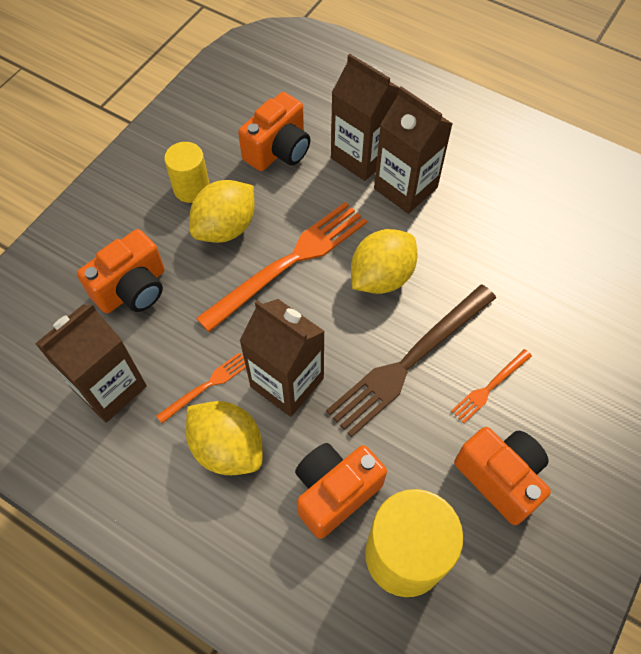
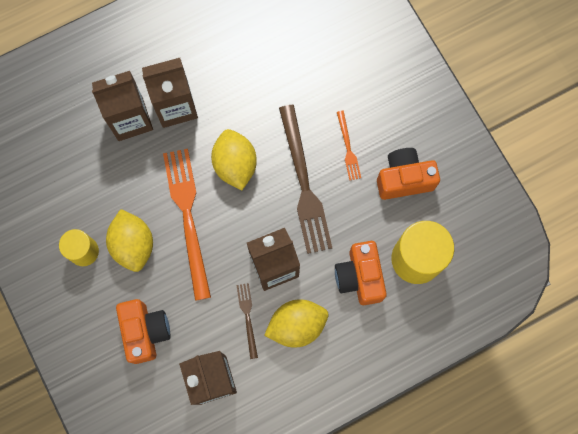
camera: 60 degrees left, 15 degrees up
(206, 386) = (247, 317): orange fork -> brown fork
(278, 150) = (88, 173): orange camera -> none

